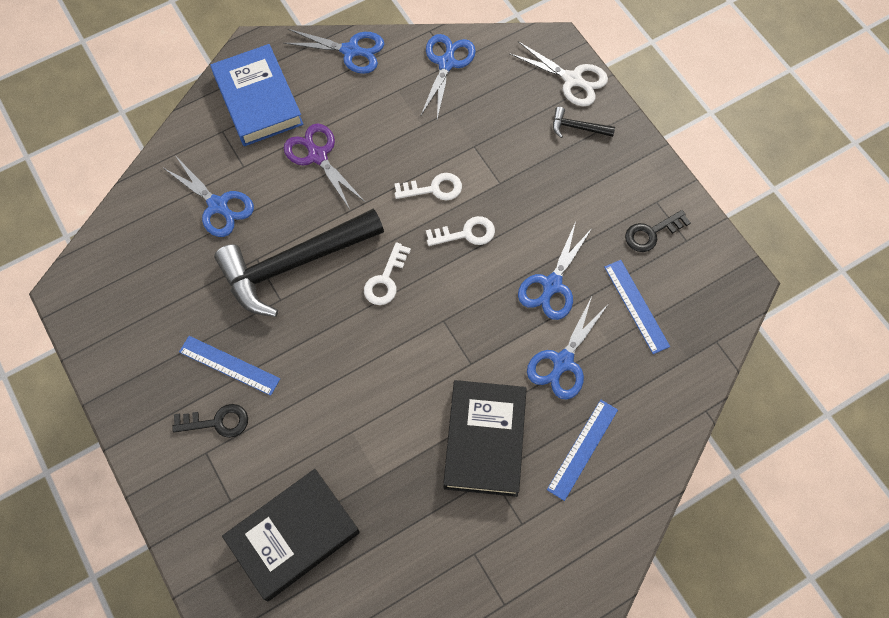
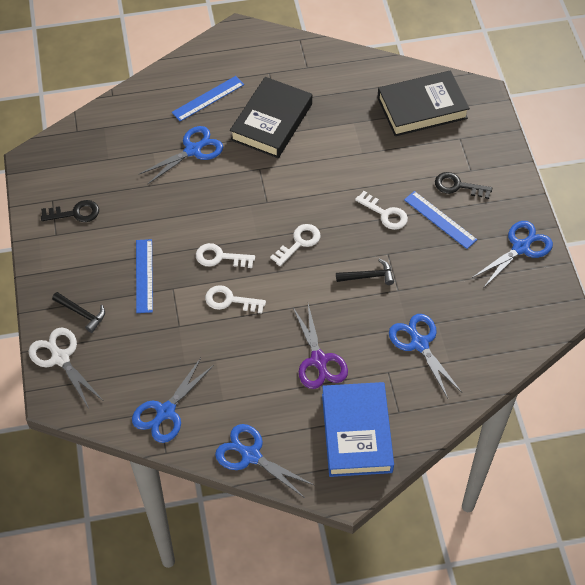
camera: 160 degrees left, 10 degrees down
(294, 264) = (368, 276): black hammer -> black hammer, size x0.40
(297, 351) = (385, 214): none -> white key
(552, 285) = (173, 200): blue scissors -> blue scissors (521, 247)
(636, 306) = (119, 168): blue ruler -> blue ruler (144, 275)

